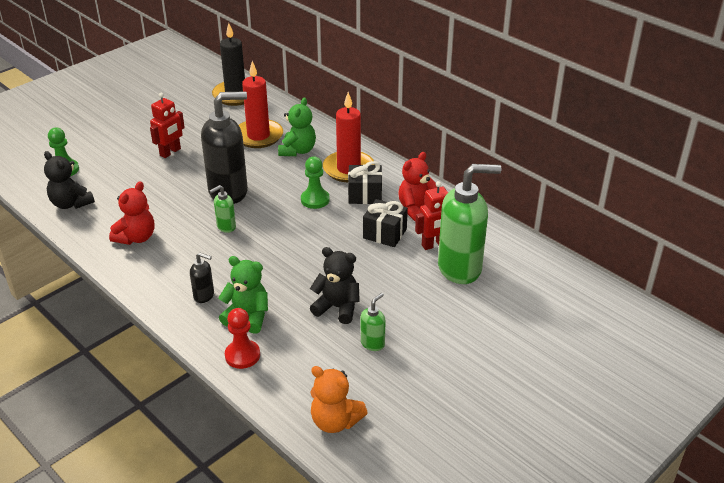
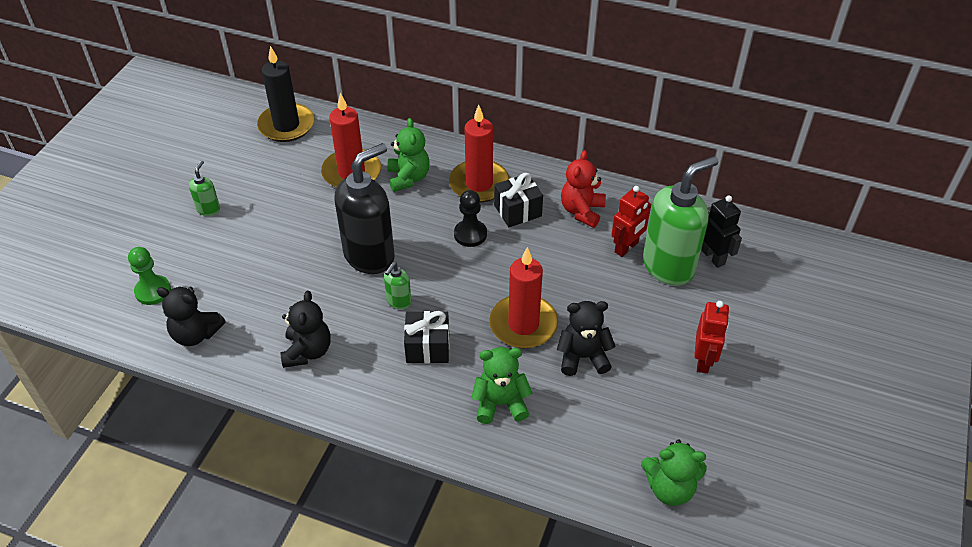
camera: 25 degrees left, 10 degrees up
(136, 237) = (307, 351): red teddy bear -> black teddy bear
(170, 152) = (265, 226): red robot -> red robot (703, 361)
(204, 296) = (436, 396): black soap dispenser -> none
(242, 355) = (527, 451): red pawn -> none
(308, 271) = (523, 324): none -> red candle
(315, 200) = (470, 234): green pawn -> black pawn
(335, 421) = (670, 488): orange teddy bear -> green teddy bear
(373, 343) = (645, 385): green soap dispenser -> green soap dispenser (208, 209)
(384, 234) = (569, 251): black gift -> black gift (427, 347)
(505, 273) = (713, 257): none -> black robot

